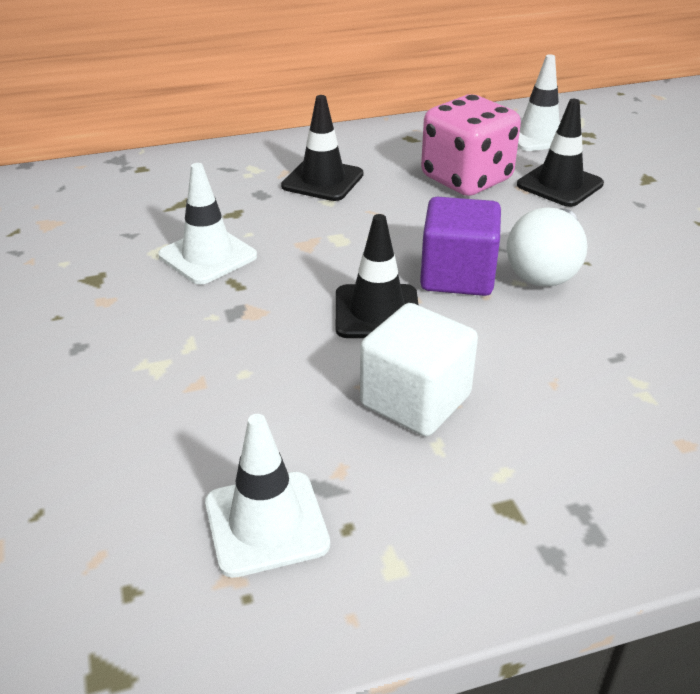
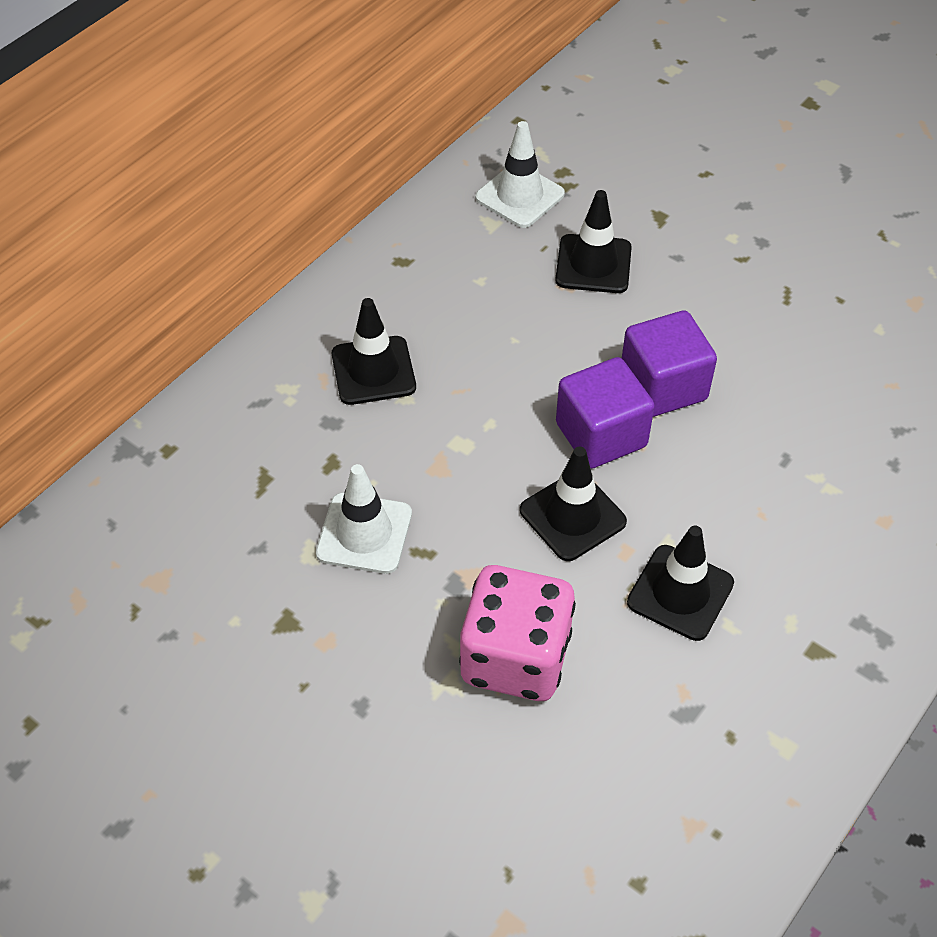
camera: 35 degrees left, 15 degrees up
(266, 523) = (675, 770): white traffic cone -> none
(415, 400) = (680, 593): white cube -> black traffic cone
(466, 179) = (506, 298): pink dice -> pink dice (515, 657)
(545, 268) = (663, 386): white light bulb -> purple cube

